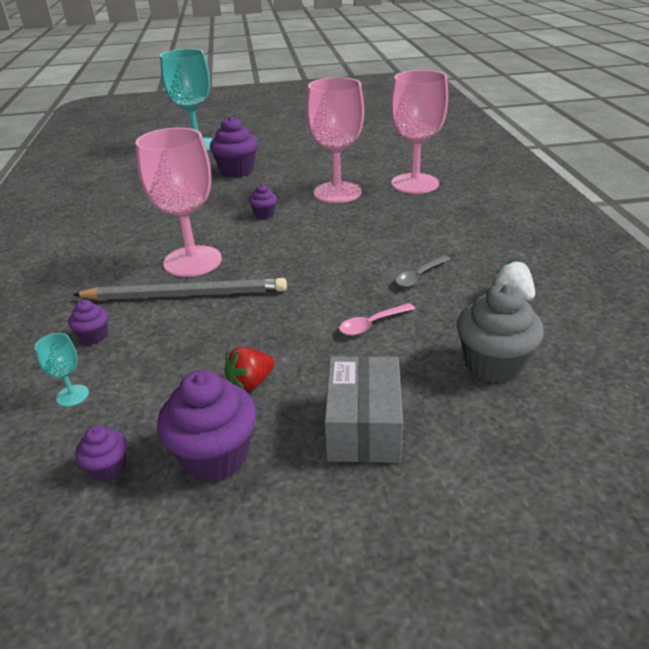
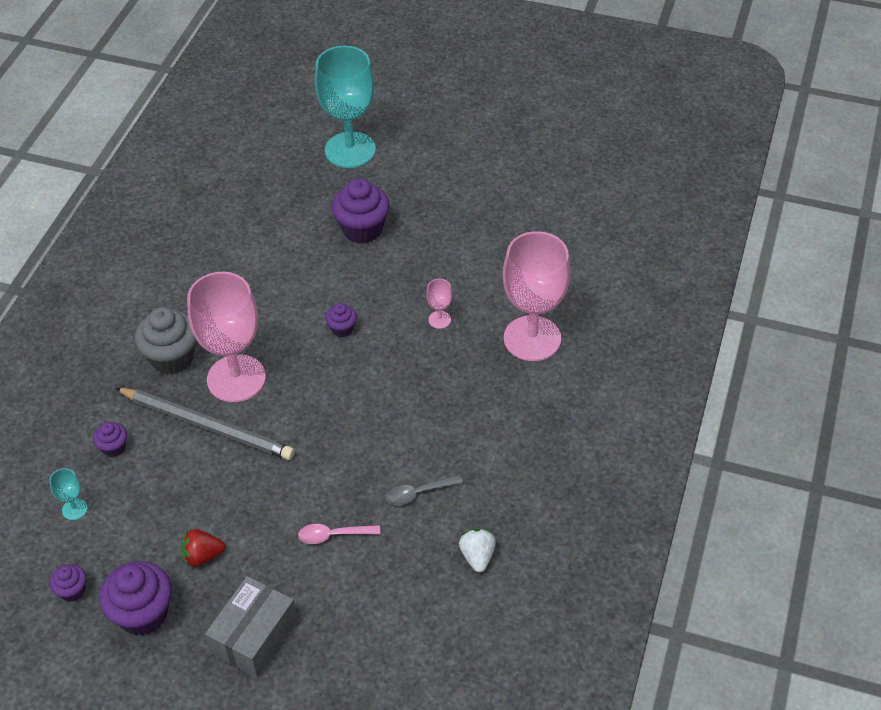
camera: 25 degrees right, 15 degrees up
(337, 192) = (439, 320): pink goblet -> pink goblet, size x0.40
(493, 364) = (392, 624): grey cupcake -> grey cupcake (172, 358)

